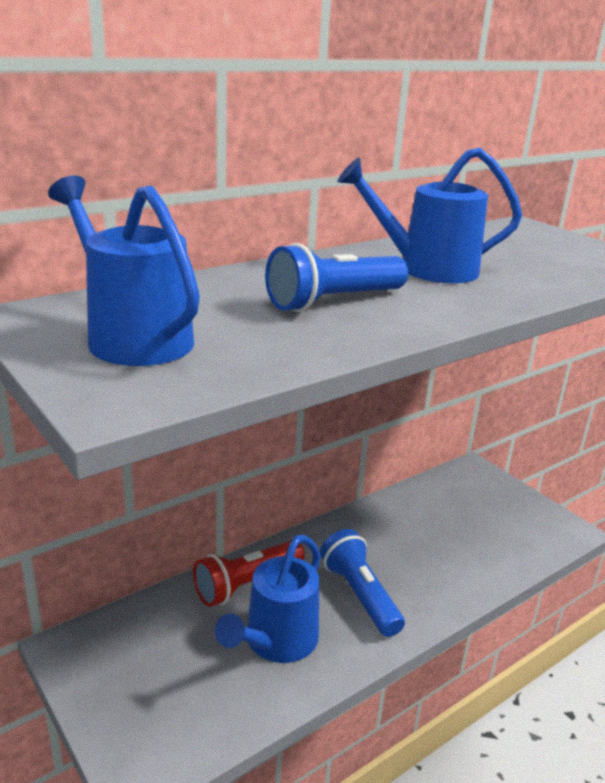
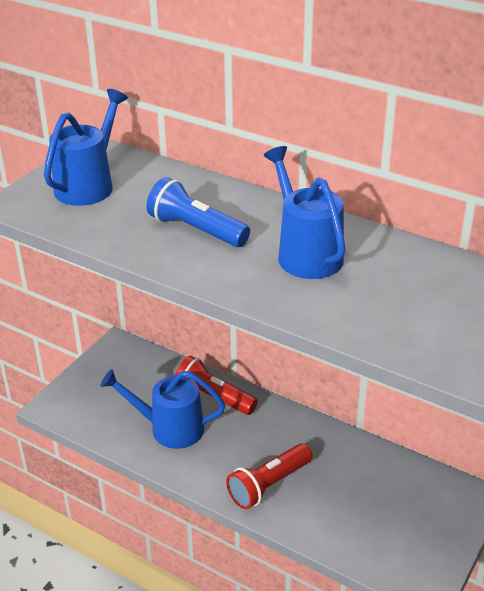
camera: 70 degrees right, 10 degrees up
(360, 595) = (239, 457): blue flashlight -> none
(412, 586) = (268, 485): none -> red flashlight

